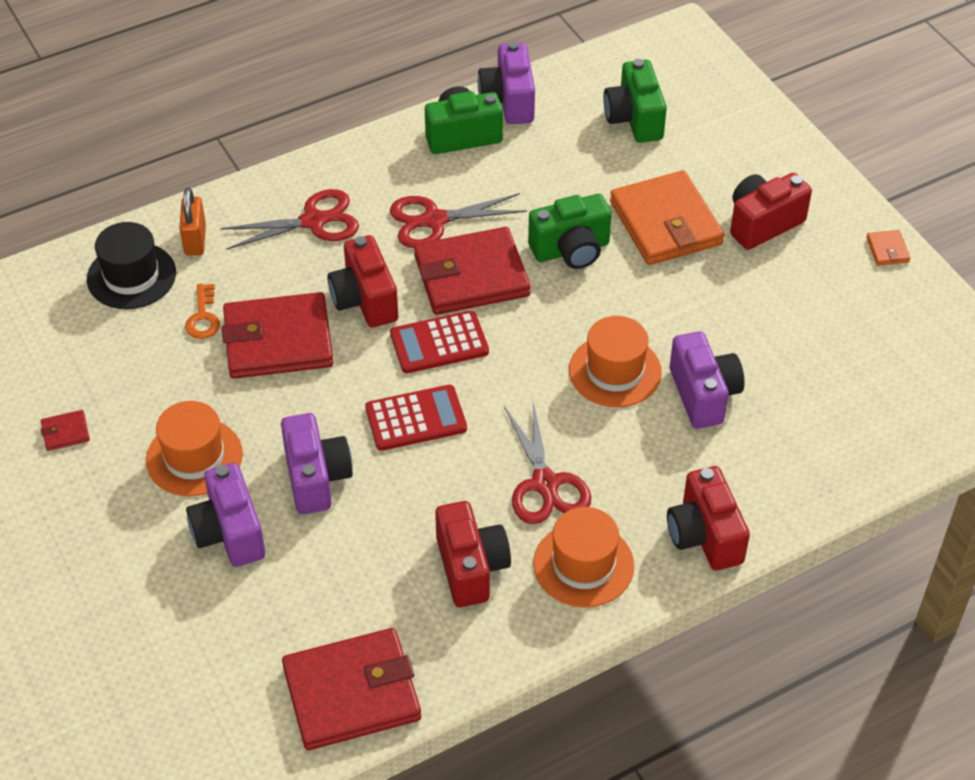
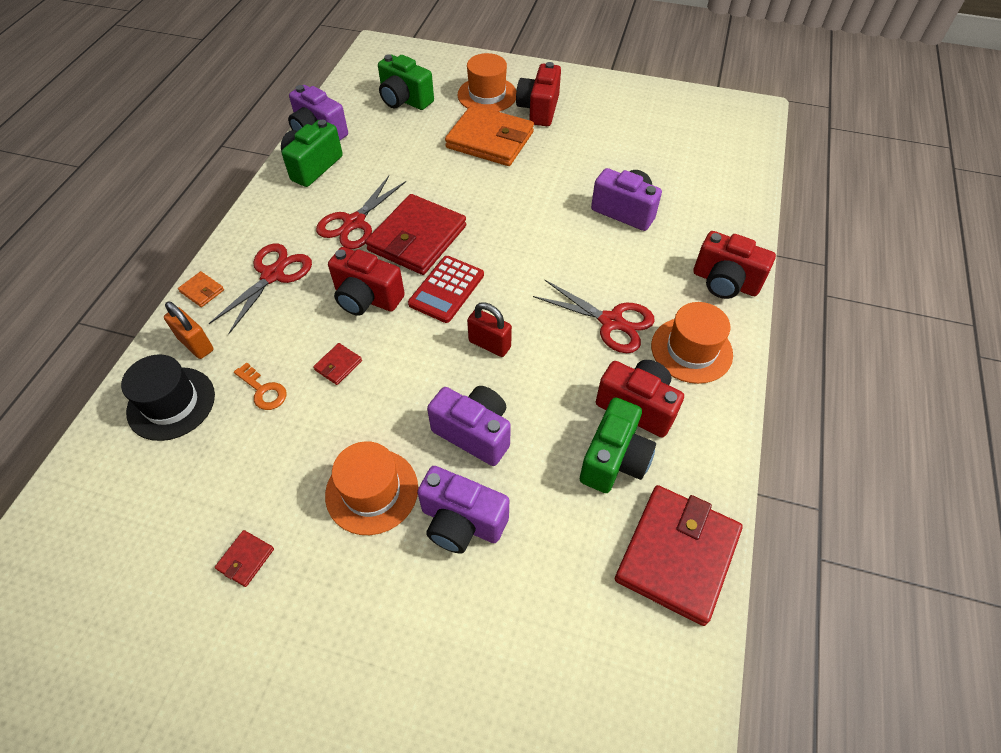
camera: 45 degrees left, 5 degrees up
(278, 340) = (338, 365): red wallet -> red wallet, size x0.41
(416, 419) = (489, 344): red calculator -> red padlock
(571, 250) = (457, 186): green camera -> green camera (614, 460)
(615, 371) = (565, 232): orange hat -> orange hat (487, 95)
(887, 250) = (612, 85): orange wallet -> orange wallet (202, 291)

